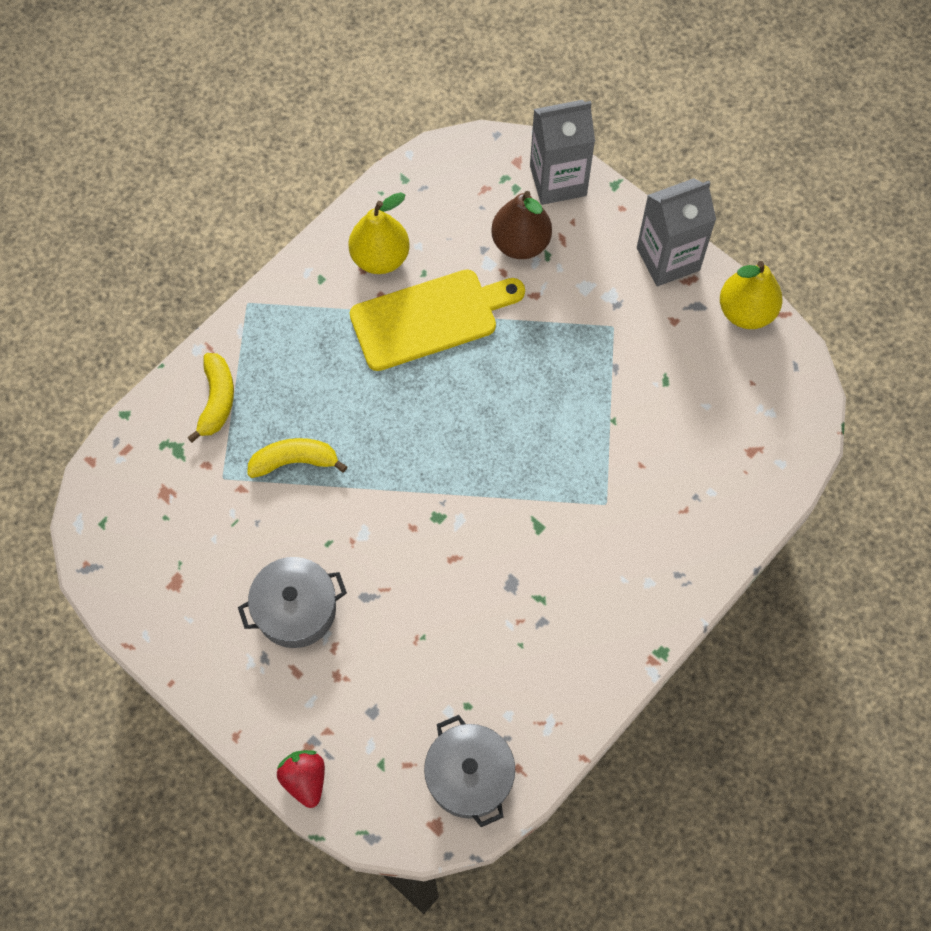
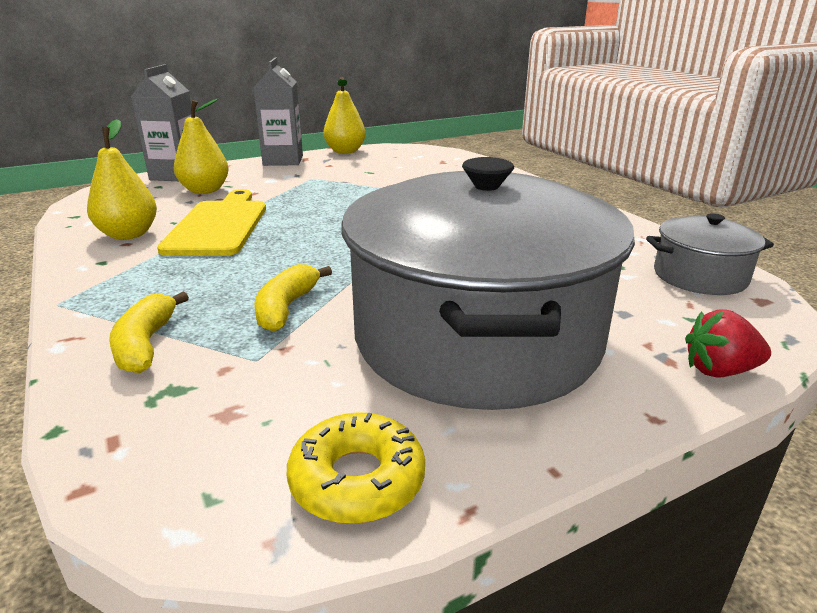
camera: 70 degrees left, 40 degrees down
(134, 585) = (357, 480): none -> yellow donut
(217, 400) = (146, 344): yellow banana -> yellow banana turned 120 degrees counterclockwise
(296, 609) = (476, 338): grey pot -> grey pot, size x2.28
(520, 243) = (205, 190): brown pear -> yellow pear

